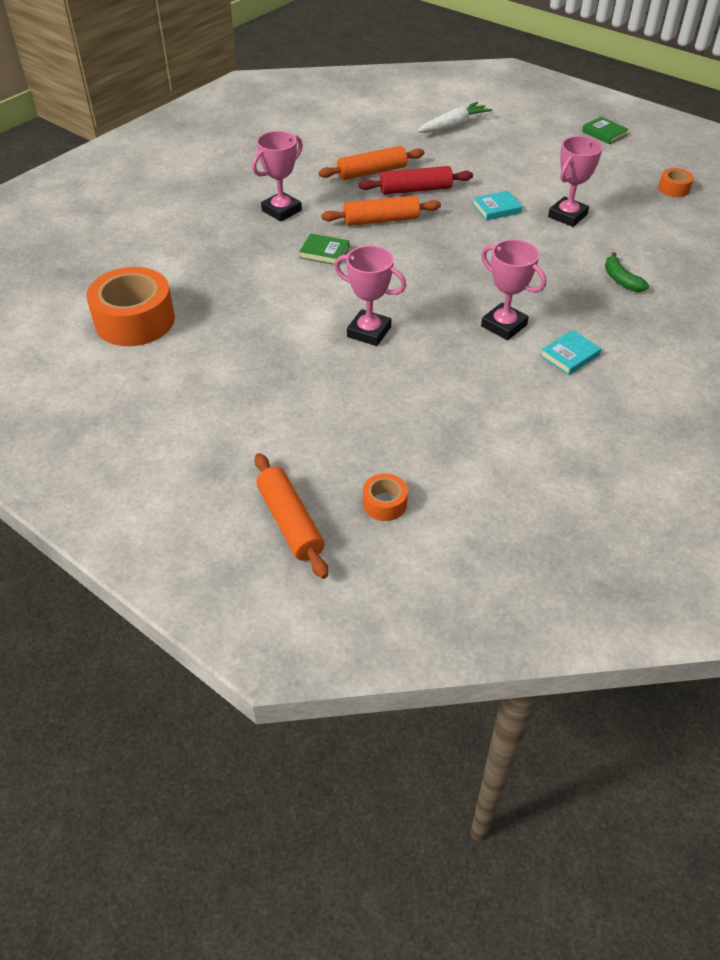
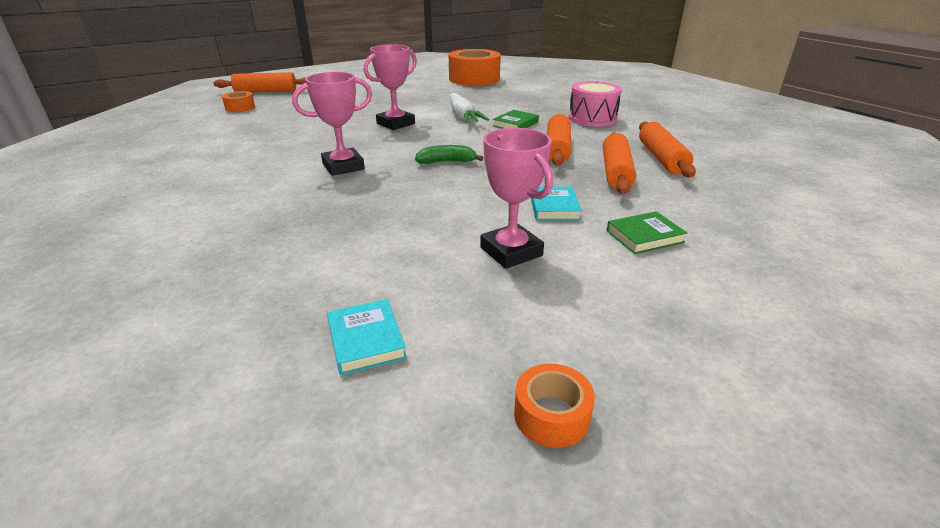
camera: 110 degrees right, 15 degrees down
(281, 210) = (592, 118): pink trophy -> pink drum
(415, 190) = (615, 172): red rolling pin -> orange rolling pin
(453, 126) = (811, 227): white carrot -> white carrot (463, 116)
(569, 355) = (266, 183): turquoise book -> turquoise book (366, 340)
(604, 133) = (843, 401): green book -> green book (644, 236)
(621, 280) = (338, 247): green banana -> green banana (447, 162)

